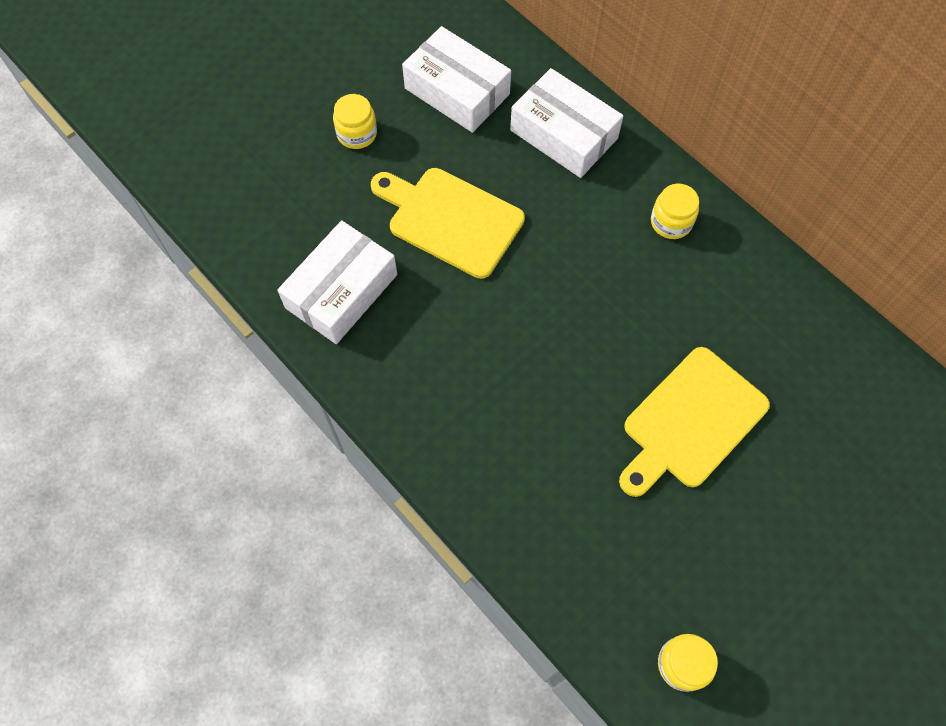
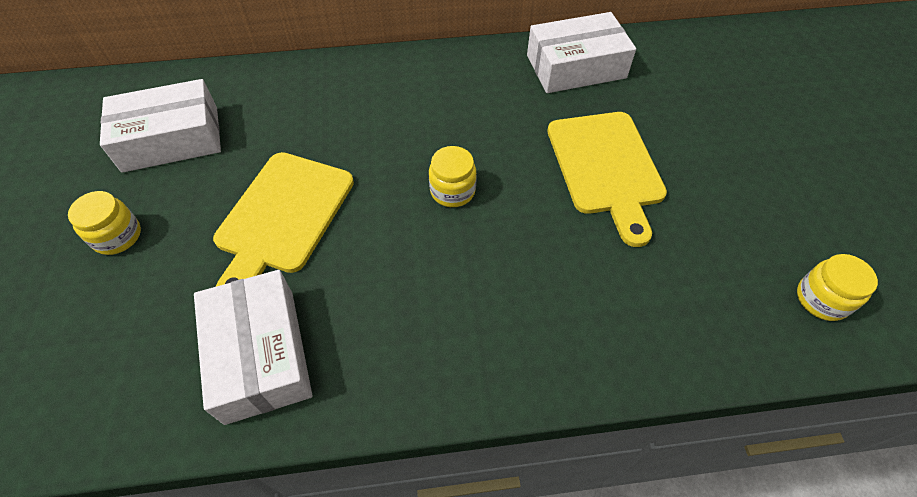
camera: 55 degrees left, 10 degrees down
(451, 219) = (282, 216): yellow cutting board -> yellow cutting board turned 45 degrees counterclockwise
(563, 134) = (291, 98): white box -> white box (576, 67)
(671, 222) = (430, 82): yellow jar -> yellow jar (452, 191)

